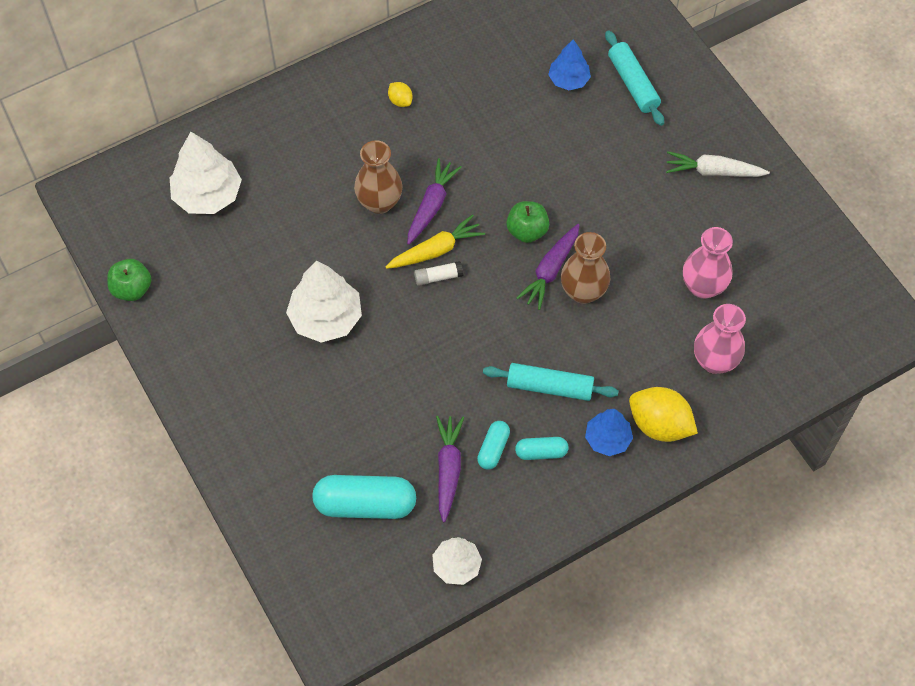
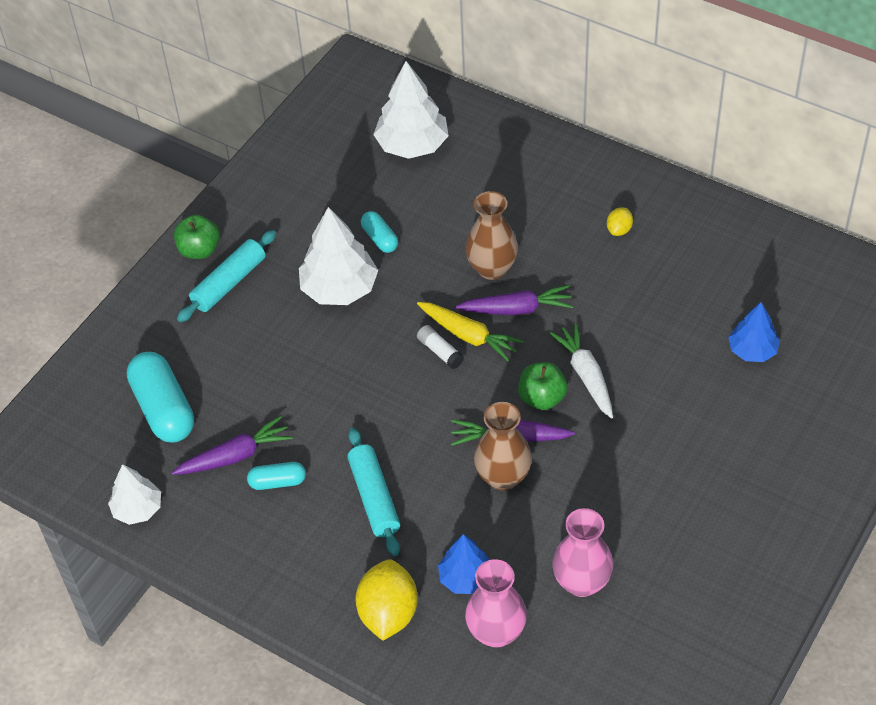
camera: 65 degrees right, 10 degrees down
(132, 289) = (282, 144): green apple -> green apple (199, 250)
(541, 452) = (296, 523): turquoise capsule -> turquoise capsule (380, 238)
(607, 439) = (344, 574): blue tree -> blue tree (465, 578)
(633, 84) = (793, 408): turquoise rolling pin -> turquoise rolling pin (229, 283)
(713, 171) = (736, 530): white carrot -> white carrot (586, 375)

